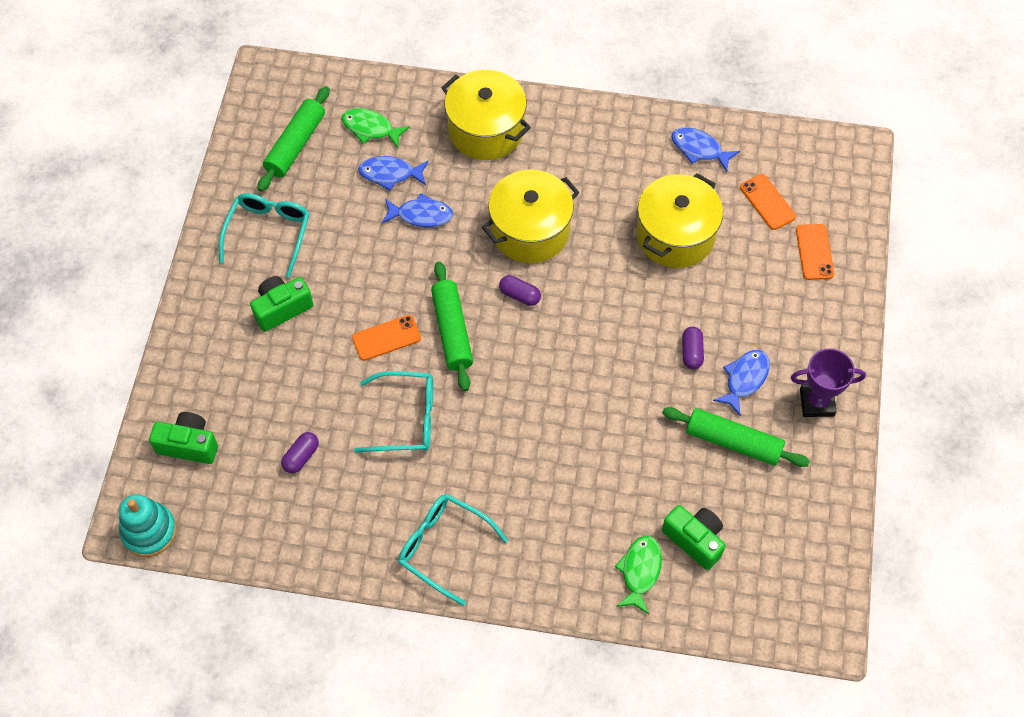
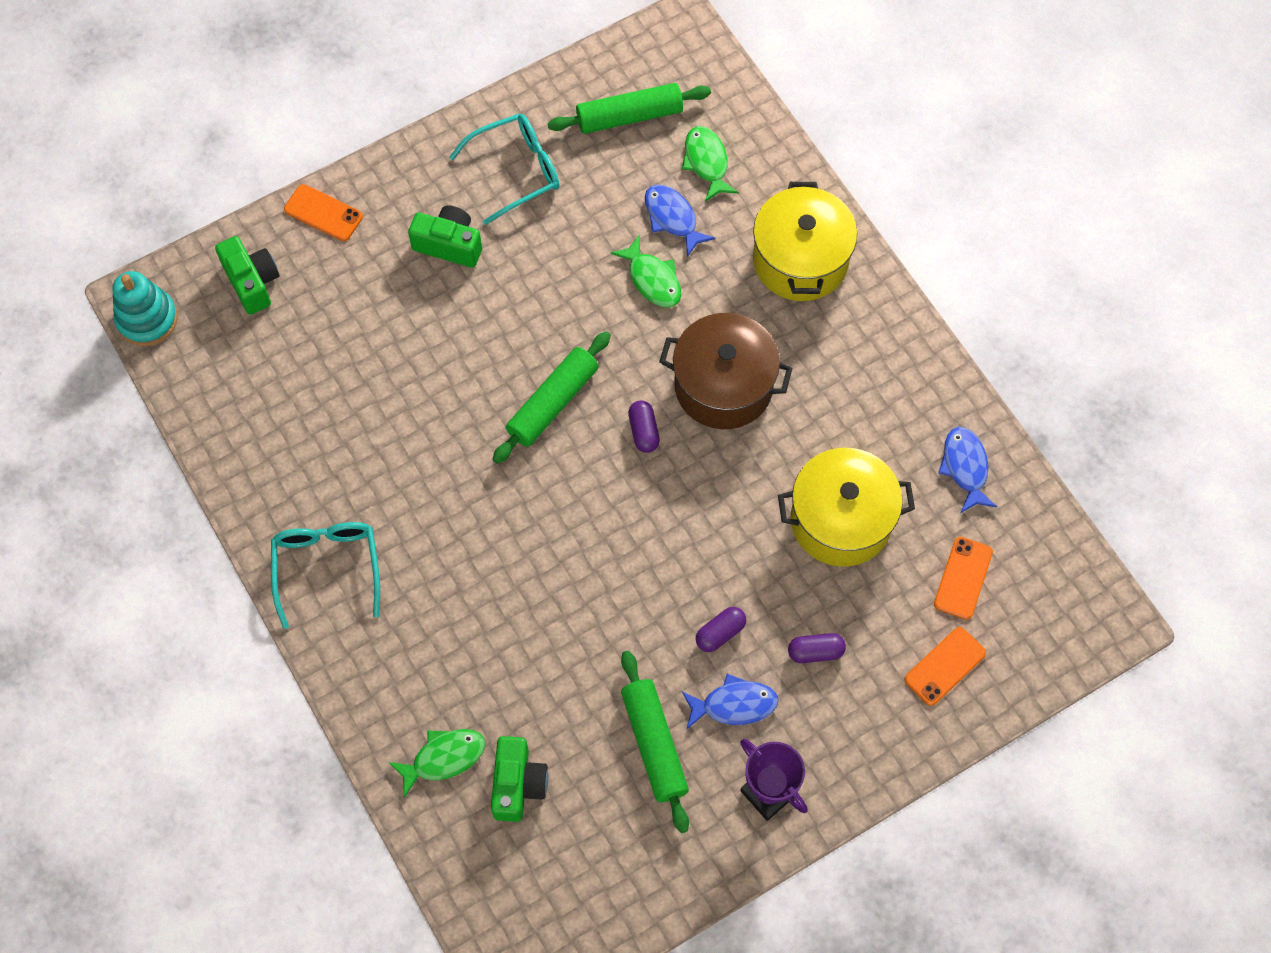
camera: 50 degrees right, 5 degrees up
(301, 457) = (317, 380): purple capsule -> purple capsule (815, 652)
(386, 338) = (496, 353): orange phone -> orange phone (323, 213)
(406, 419) = (428, 435): turquoise glasses -> none
(421, 215) = (652, 279): blue fish -> green fish
(530, 231) = (723, 386): yellow pot -> brown pot

